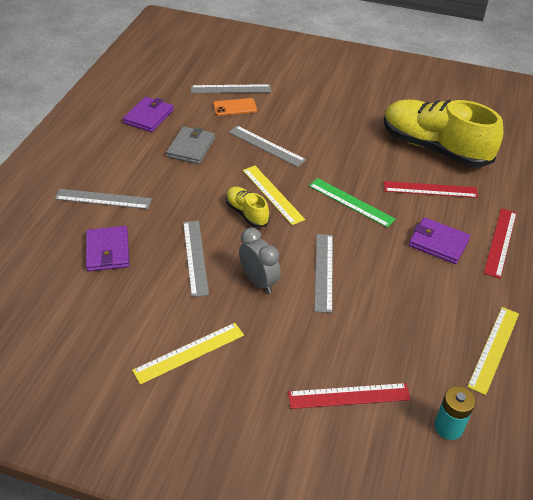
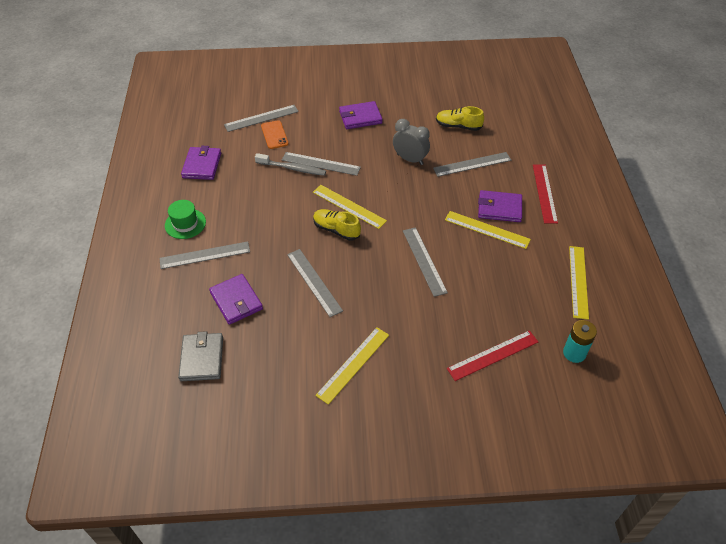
camera: 20 degrees left, 5 degrees up
(102, 165) = (185, 224): none -> green hat
(191, 147) = (256, 184): grey wallet -> grey wallet (202, 358)
(235, 107) = (274, 135): orange phone -> orange phone turned 75 degrees counterclockwise
(235, 143) = (292, 168): none -> grey toothbrush
(259, 281) = (377, 286): grey clock -> grey clock (410, 159)
(332, 113) = (360, 117): none -> purple wallet
(351, 202) = (416, 194): green ruler -> none
(412, 260) = (487, 229): none -> yellow ruler
(430, 189) = (472, 164): red ruler -> grey ruler
(434, 148) = (458, 126): yellow shoe -> yellow shoe, size x0.45

